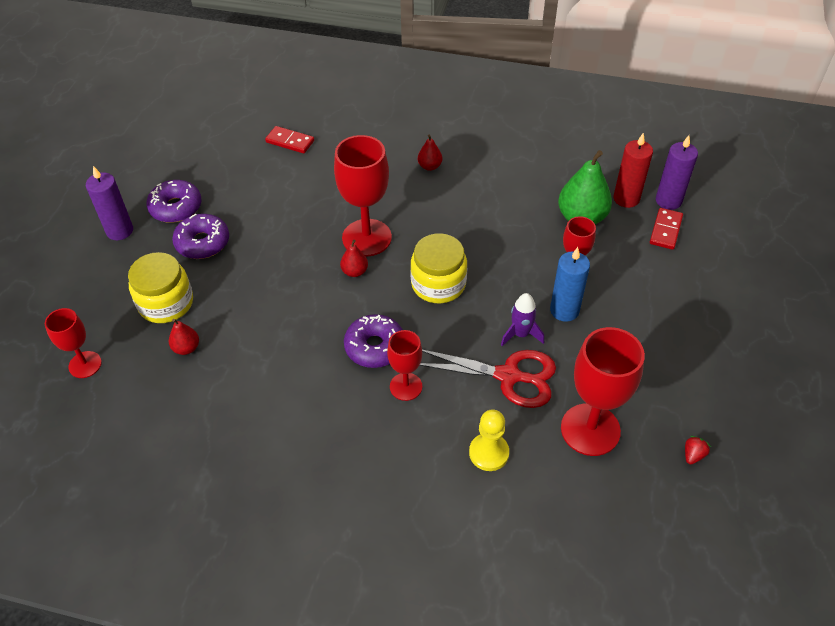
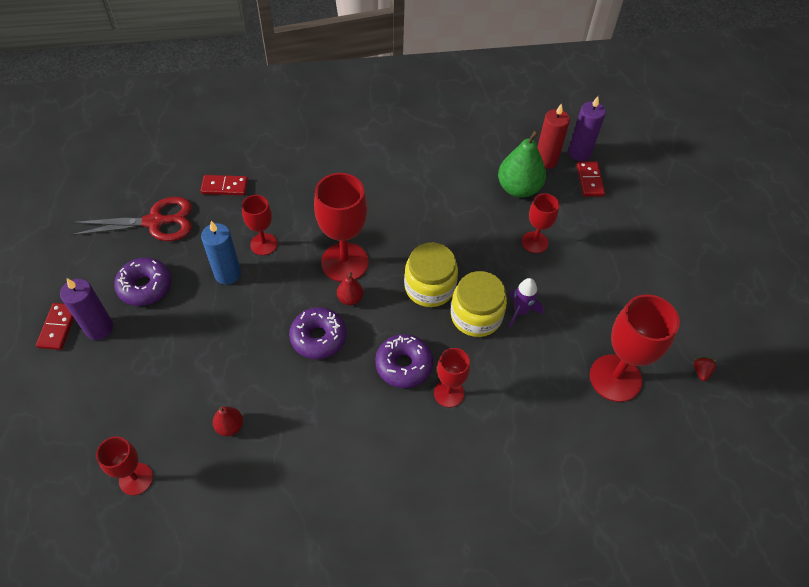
camera: 25 degrees left, 5 degrees up
(87, 220) = (58, 327): none -> red domino
(166, 303) = (186, 388): yellow jar -> yellow jar (476, 316)
(202, 243) = (191, 314): purple donut -> purple donut (318, 337)
(299, 201) = (264, 244): none -> red goblet
(429, 166) = (367, 176): red pear -> none
(489, 453) = (546, 429): yellow pawn -> none
(508, 376) = (529, 353): red scissors -> red scissors (155, 222)
(564, 310) = (545, 278): blue candle -> blue candle (227, 274)

